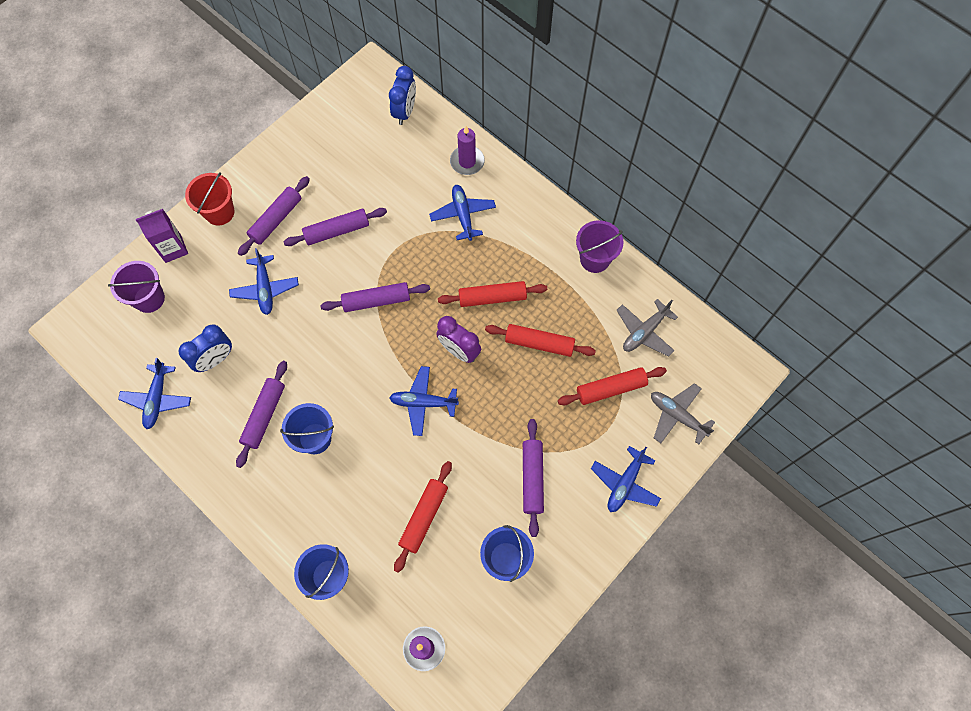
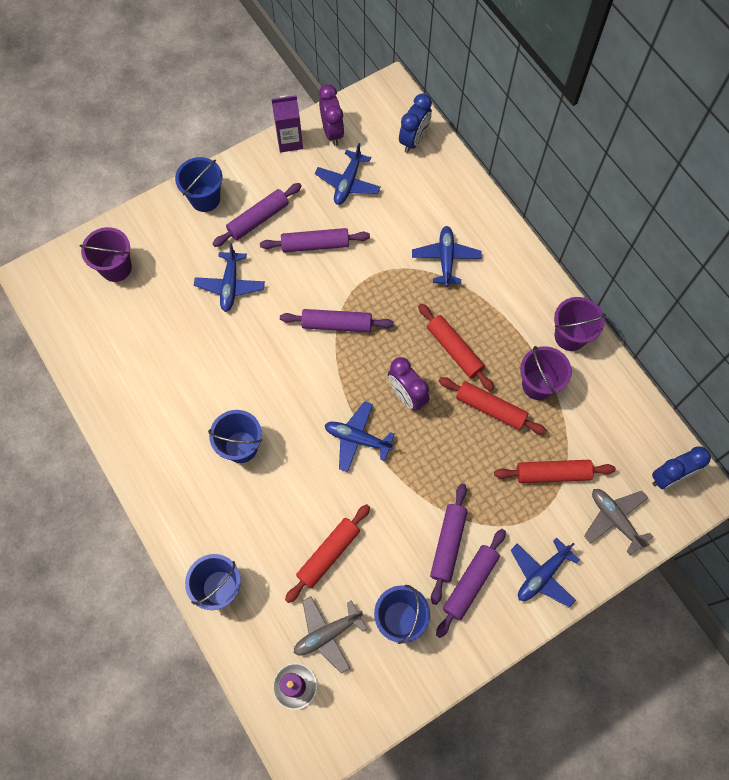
camera: 15 degrees right, 0 degrees up
(157, 399) = (99, 368): blue plane -> blue plane (348, 183)
(173, 249) = (151, 224): purple carton -> purple carton (289, 141)
(215, 359) = (164, 343): blue clock -> blue clock (669, 476)
(219, 212) = (205, 199): red bucket -> blue bucket
(264, 415) = (197, 411): purple rolling pin -> purple rolling pin (470, 583)
(326, 121) = (332, 132): none -> purple clock
(467, 162) = (464, 205): purple candle -> none
(492, 298) = (454, 350): red rolling pin -> red rolling pin turned 45 degrees clockwise
(577, 311) = (538, 385): none -> purple bucket
(644, 332) = (603, 424): grey plane -> grey plane (327, 634)

